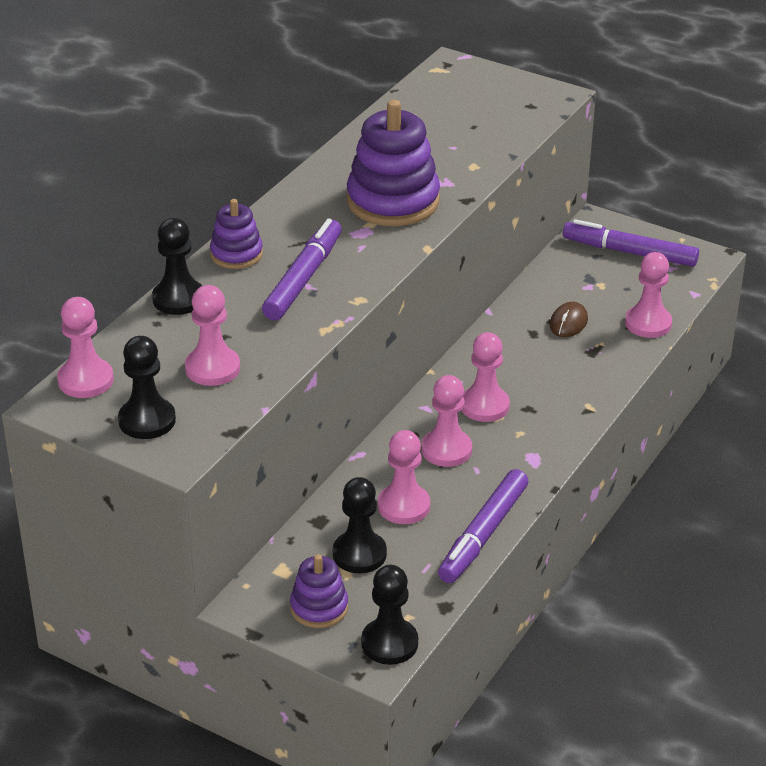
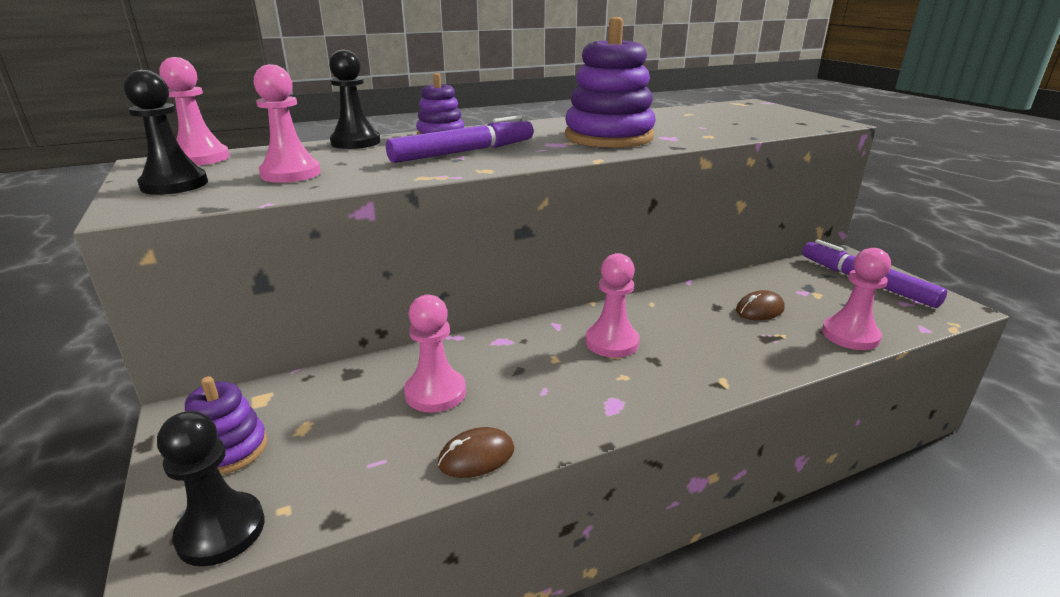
camera: 35 degrees right, 10 degrees down
(359, 554) = (338, 417): black pawn -> none
(446, 450) = (535, 362): pink pawn -> none
(484, 534) = (476, 456): purple marker -> brown mouse

